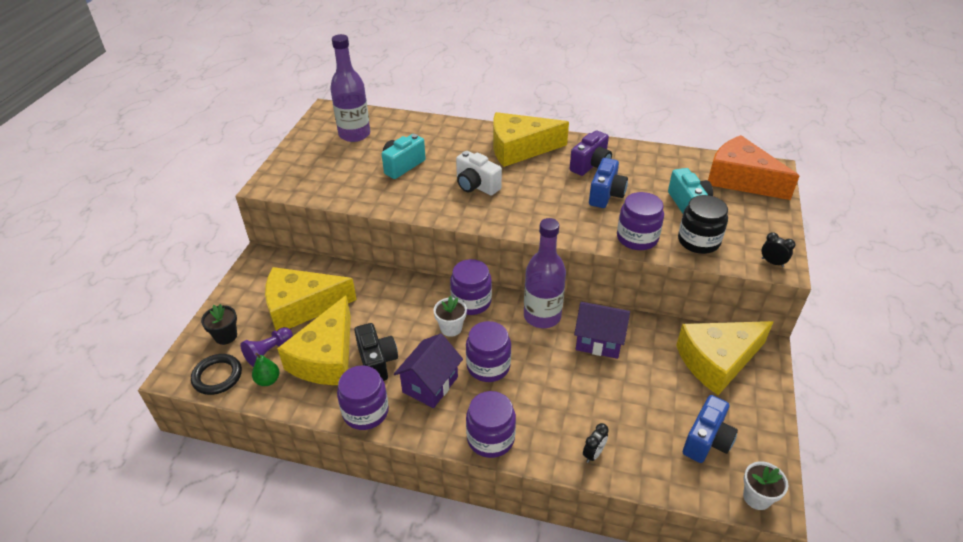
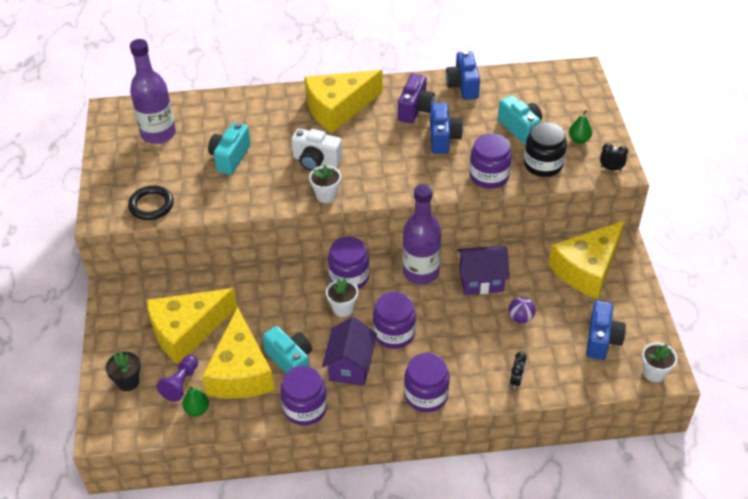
camera: 20 degrees left, 5 degrees up
(217, 376) = (145, 421): black ring -> black ring (151, 205)
(377, 362) = (291, 361): black camera -> turquoise camera
(469, 216) = (326, 195): none -> white flower pot
(625, 390) = (520, 318): none -> purple ball
(646, 156) = (463, 86): none -> blue camera
(740, 179) = (557, 90): orange cheese -> none
(746, 228) = (579, 139): none -> green pear

